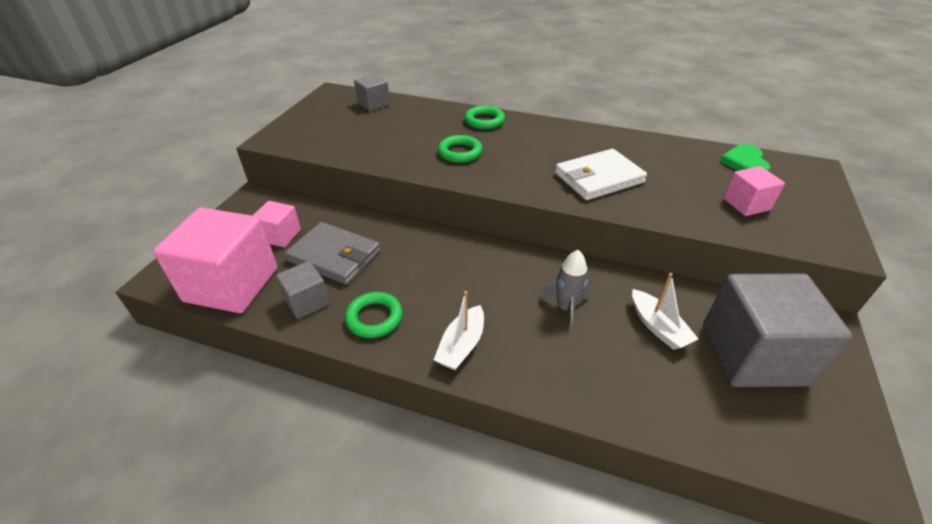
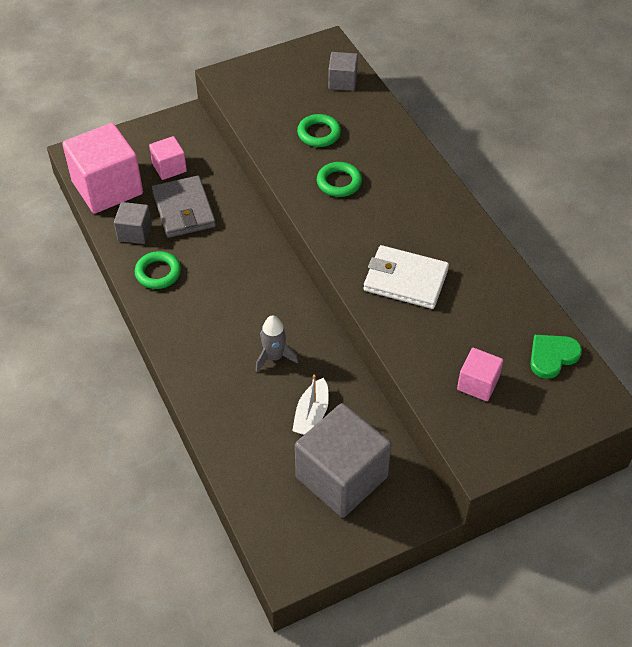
camera: 45 degrees right, 10 degrees up
(461, 345) = (183, 329): white boat -> none
(484, 121) = (405, 161): green ring -> green ring (319, 133)

